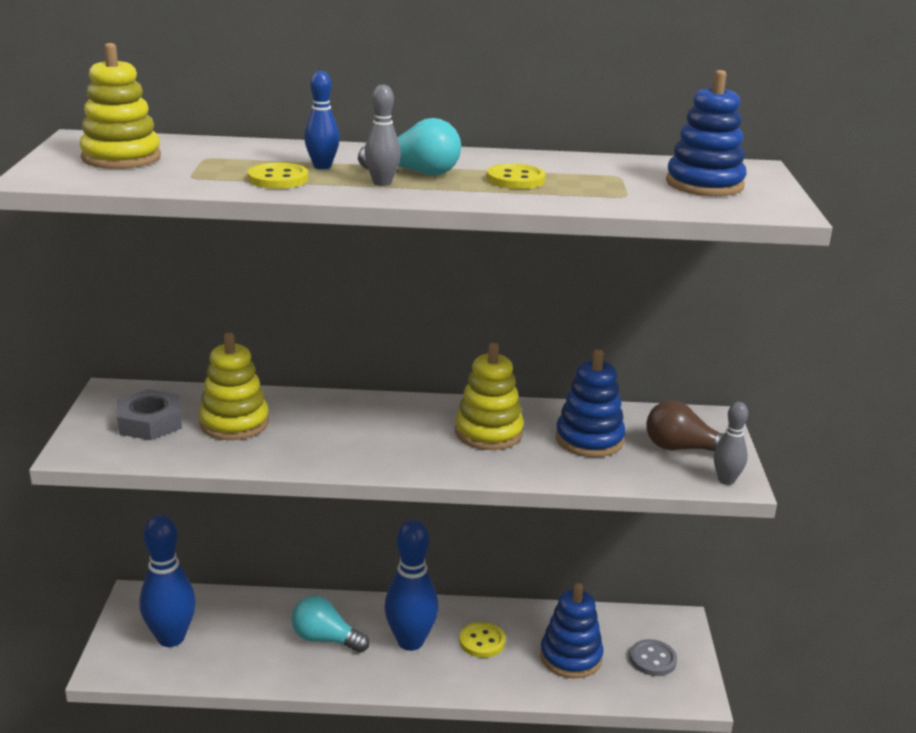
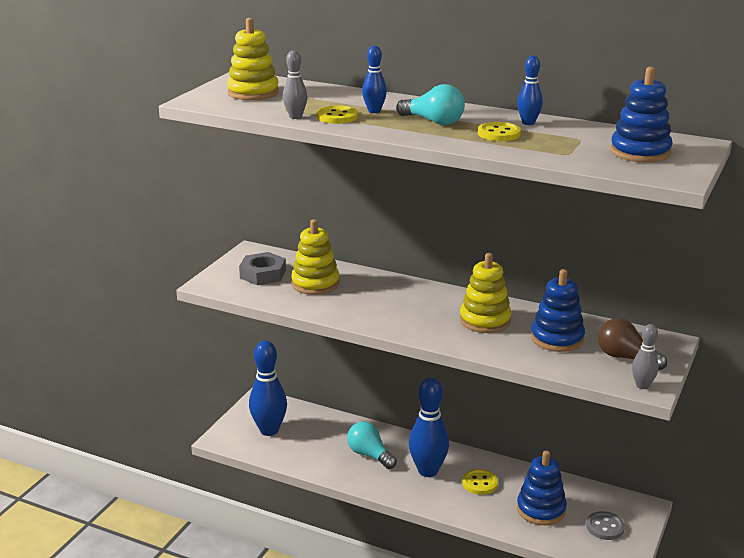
camera: 25 degrees right, 0 degrees up
(382, 183) = (402, 126): grey bowling pin -> grey bowling pin (295, 117)
(536, 162) = (528, 123): none -> blue bowling pin

